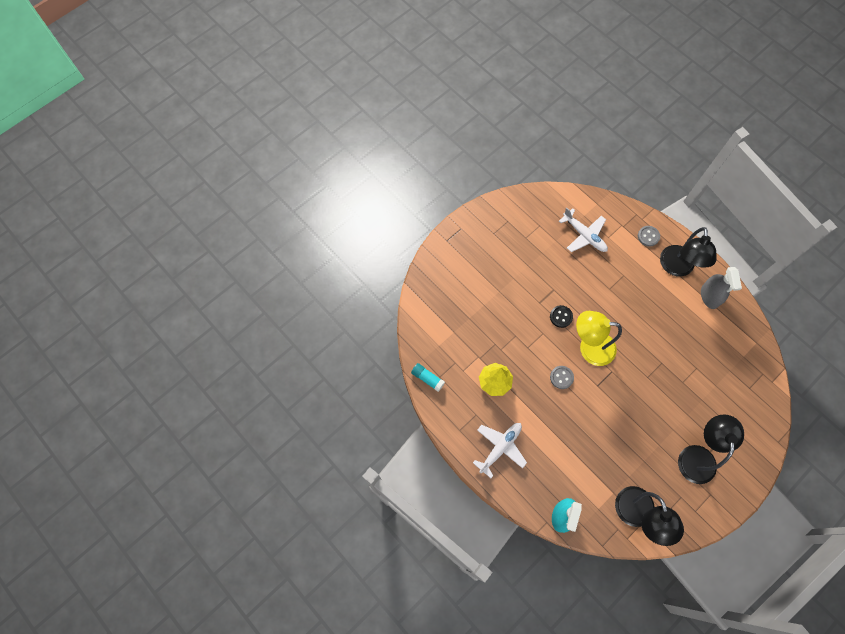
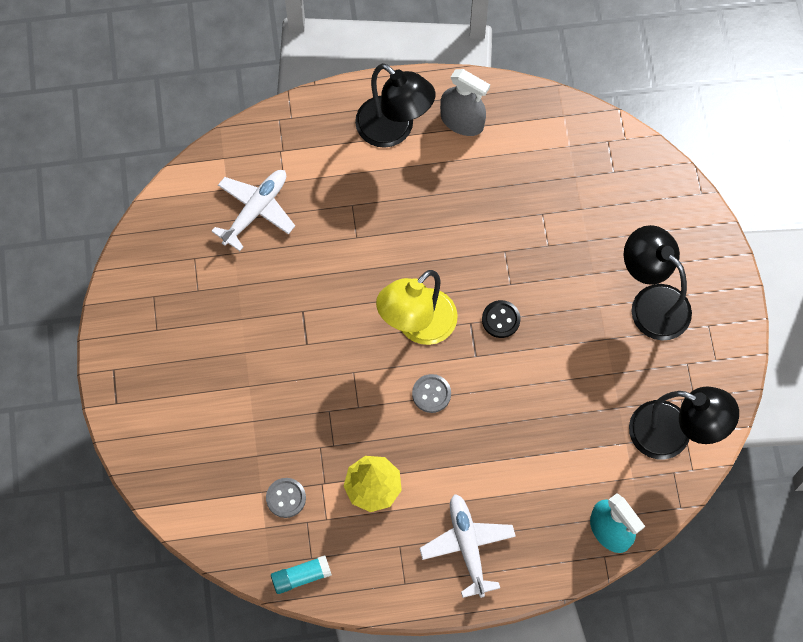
camera: 55 degrees left, 0 degrees up
(561, 317) = (348, 330): black button -> black button (501, 319)
(584, 235) = (255, 210): white plane -> white plane turned 45 degrees counterclockwise
(648, 236) = (322, 130): grey button -> grey button (286, 498)

